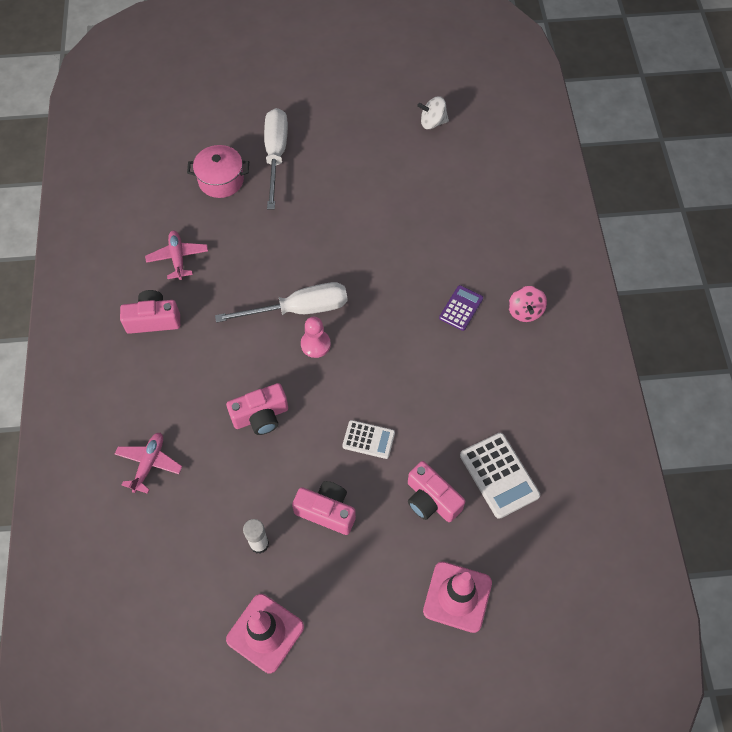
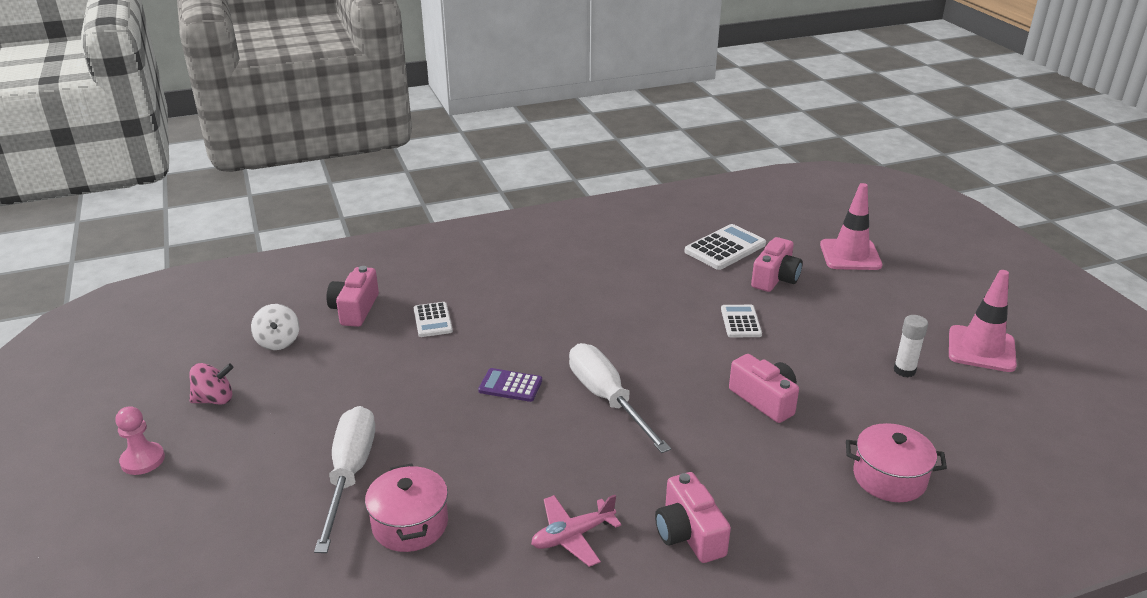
camera: 105 degrees left, 30 degrees down
(149, 464) = (889, 478): pink plane -> pink pot
(276, 155) = (350, 474): white screwdriver -> white screwdriver turned 105 degrees clockwise
(315, 344) = (649, 377): pink pawn -> pink pawn (142, 460)
(326, 511) = (835, 334): pink camera -> pink camera (355, 309)
(435, 216) = (432, 320): none -> white calculator
(461, 308) = (554, 288): purple calculator -> purple calculator (510, 386)
(525, 311) = (541, 253): pink spinning top -> pink spinning top (214, 399)

